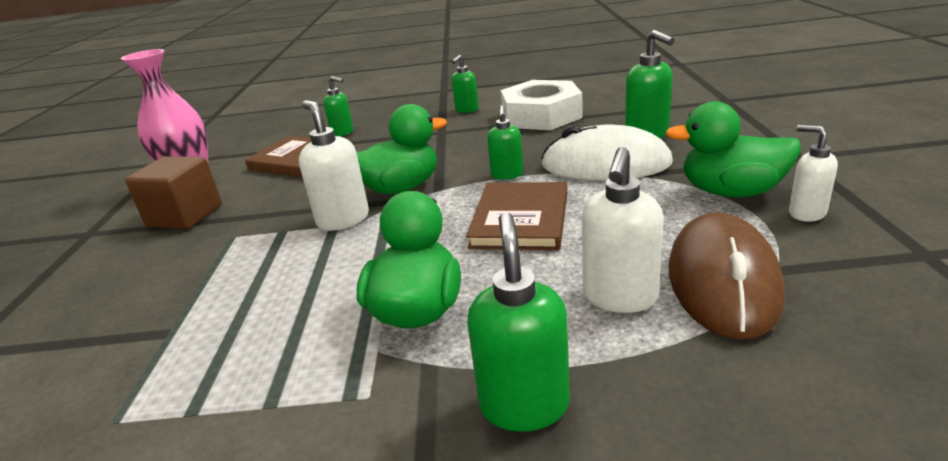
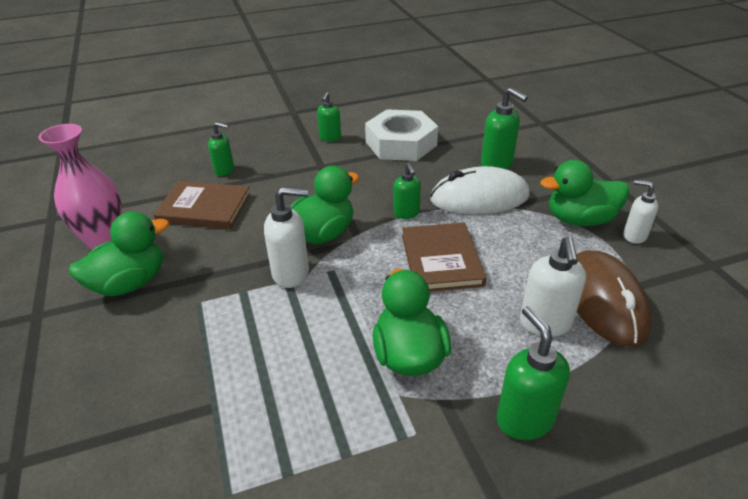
camera: 20 degrees left, 10 degrees up
(185, 216) = (130, 283): brown cube -> green duck
(343, 220) = (291, 273): white soap dispenser -> white soap dispenser turned 135 degrees clockwise

